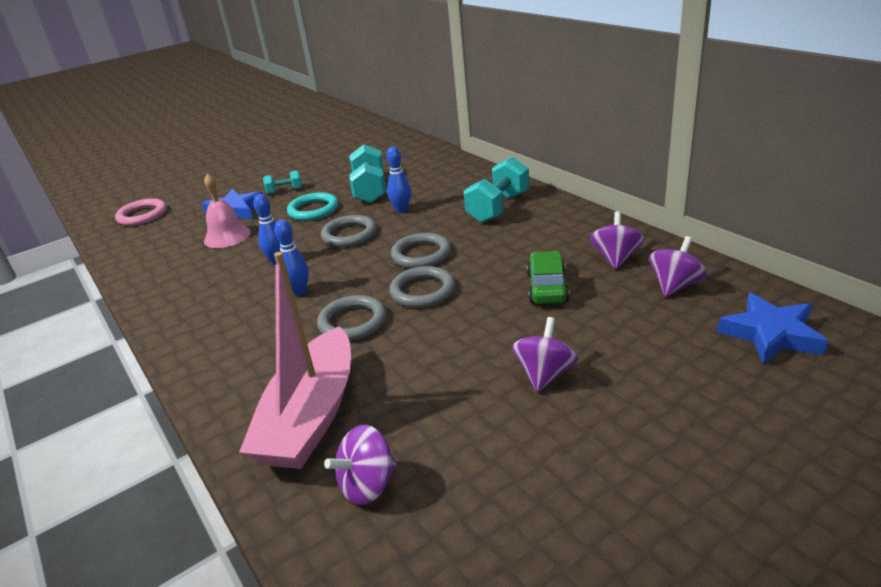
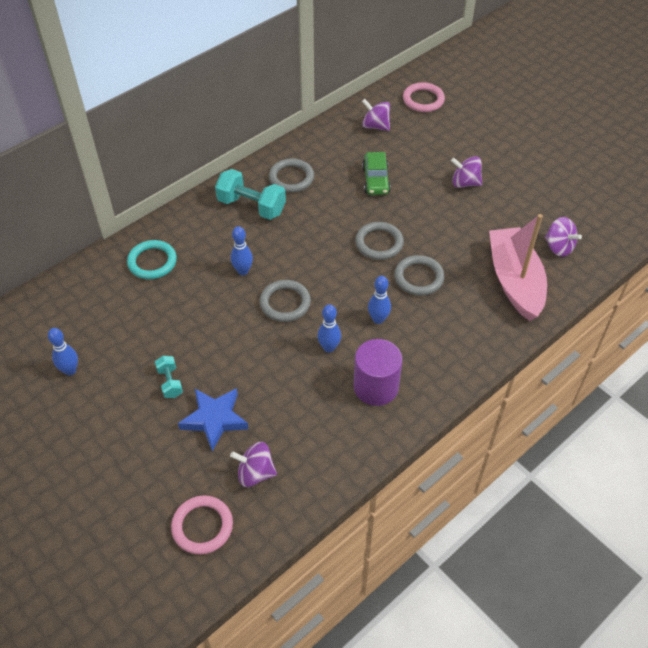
camera: 100 degrees left, 20 degrees up
(210, 291) = (376, 387): none -> purple cylinder
(227, 236) = (273, 407): pink bell -> none
(311, 416) = (514, 281): pink boat -> pink boat turned 105 degrees counterclockwise
(313, 210) = (227, 343): turquoise ring -> turquoise ring (152, 262)
(320, 155) = (70, 370): none -> blue bowling pin
(370, 190) = (190, 302): turquoise dumbbell -> none
(421, 254) = (326, 249): grey ring -> grey ring (291, 178)
(547, 287) = (376, 180): green car -> green car turned 90 degrees counterclockwise
(615, 258) = (341, 147): purple spinning top -> purple spinning top (255, 473)
(770, 334) = (423, 100): blue star -> pink ring

